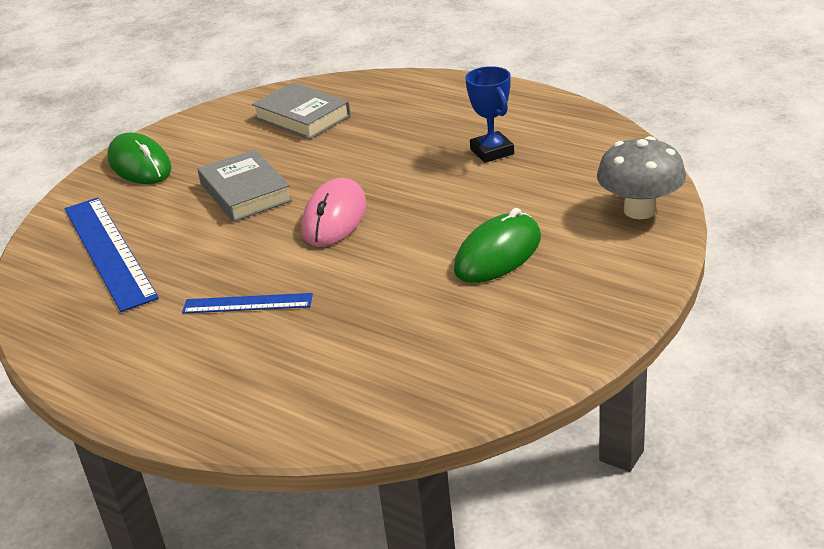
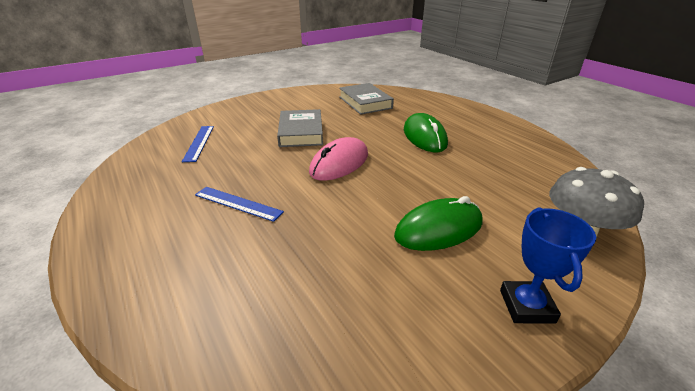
camera: 20 degrees right, 0 degrees up
(108, 251) = (199, 143): blue ruler -> blue ruler, size x0.54
(140, 165) = (261, 104): green mouse -> green mouse (424, 137)
(492, 151) = (471, 152): blue trophy -> blue trophy (526, 306)

